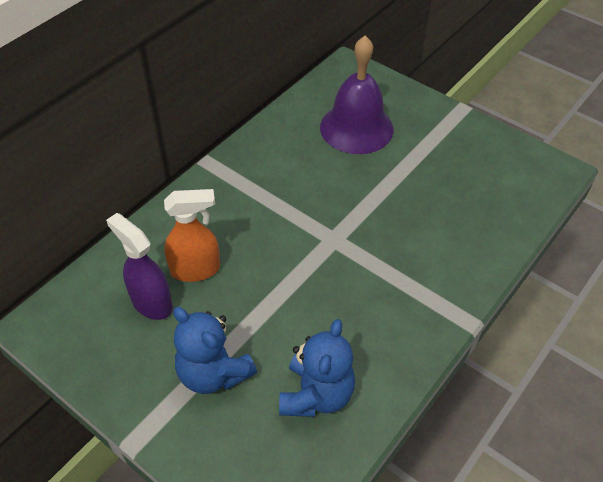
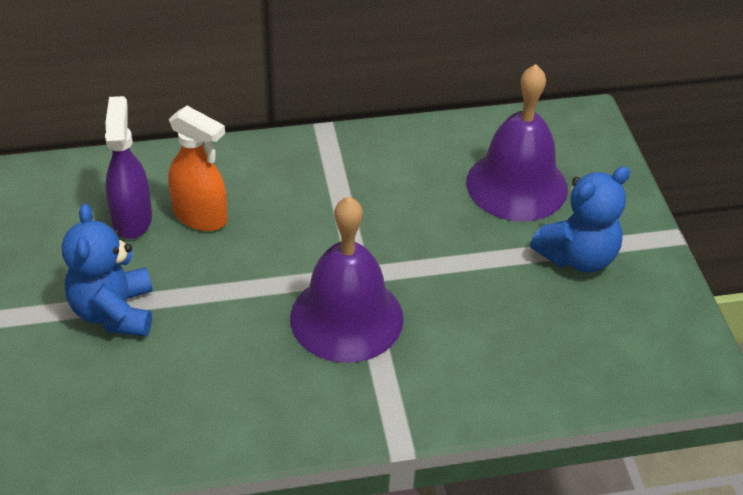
camera: 40 degrees right, 5 degrees down
(316, 395) = (176, 394): blue teddy bear -> blue teddy bear (578, 257)
(357, 270) = (346, 317): none -> purple bell

